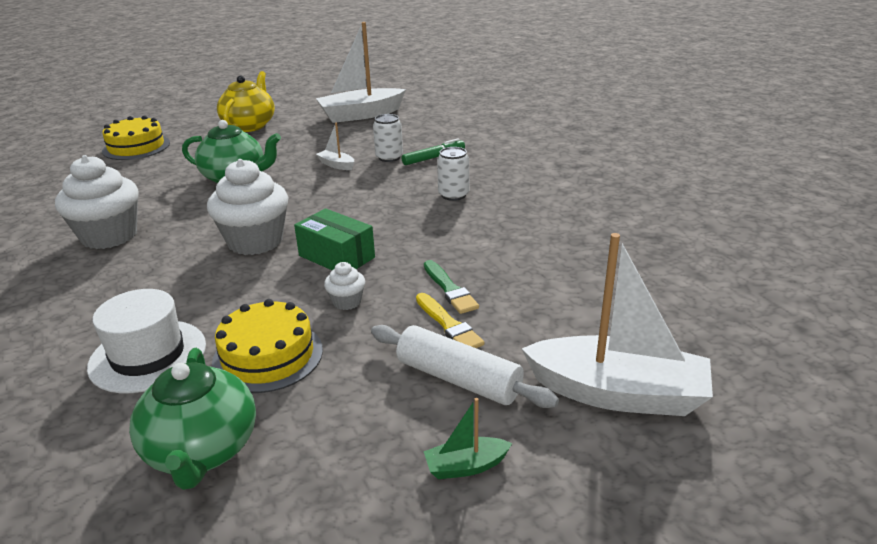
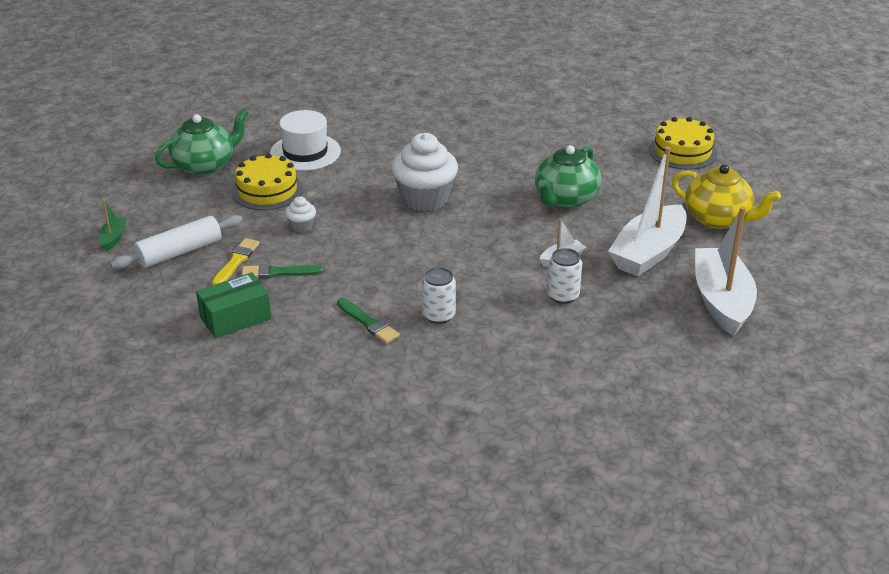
camera: 110 degrees right, 5 degrees up
(109, 236) = (483, 139): white cupcake -> none
(202, 450) = (205, 165): green teapot -> green teapot turned 135 degrees clockwise
(336, 256) = (369, 231): green box -> green box (235, 318)
(433, 158) = (543, 325): green marker -> none
(448, 325) = (236, 262): yellow brush -> yellow brush turned 120 degrees clockwise
(491, 221) = (368, 323): none -> green brush
(617, 393) = (107, 307): white boat -> white boat (648, 253)

